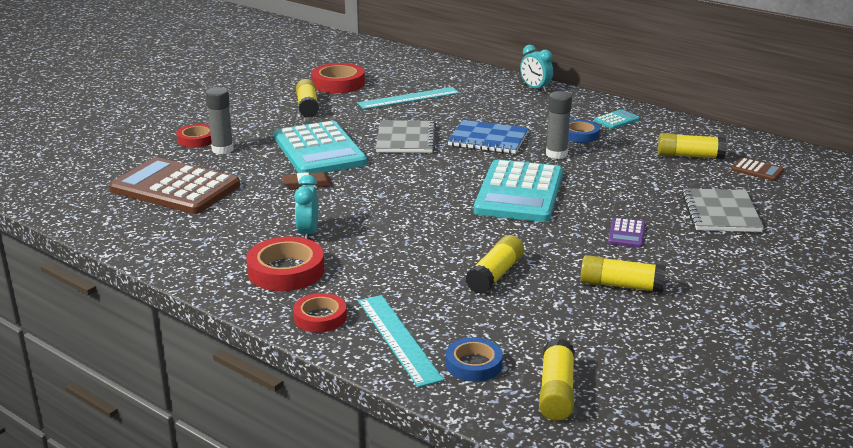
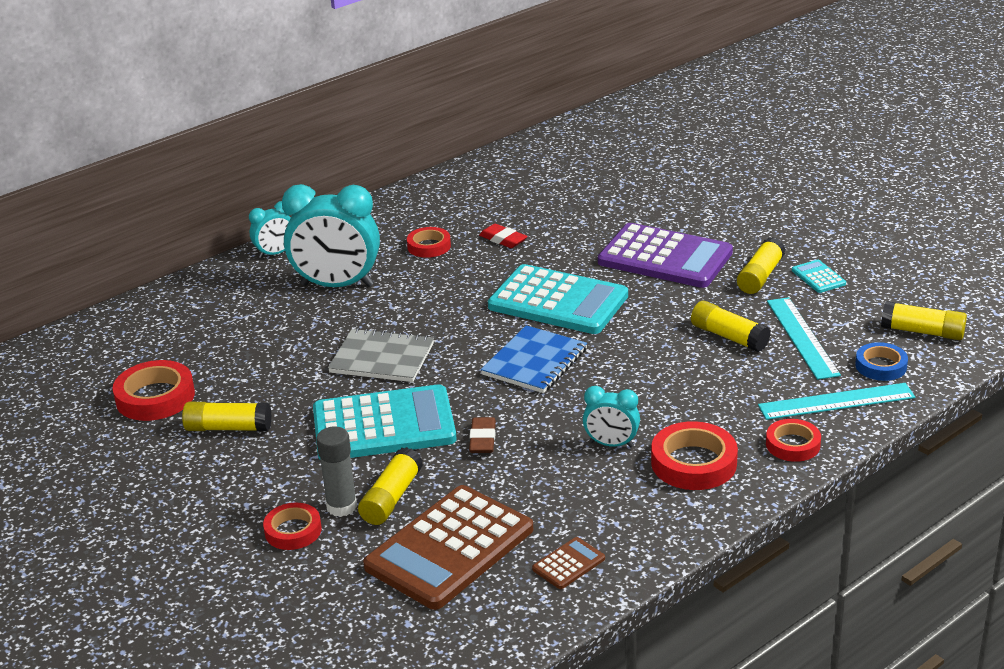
camera: 75 degrees left, 5 degrees up
(409, 98) = (249, 344): turquoise ruler -> turquoise ruler (802, 337)
(488, 139) = (412, 303): blue notebook -> blue notebook (535, 362)
(501, 112) = (337, 285): none -> turquoise clock
(556, 154) = (473, 267): grey glue stick -> none
(580, 135) = (429, 246): blue tape -> red tape
(610, 161) = (503, 239): none -> red eraser
(616, 120) = (400, 219): turquoise calculator -> turquoise calculator (818, 277)
(626, 233) = (665, 257): purple calculator -> purple calculator, size x2.41
(690, 156) = (511, 197): yellow glue stick -> yellow glue stick (392, 498)
(721, 213) = (638, 206): grey notebook -> none
(757, 170) = (557, 171): brown calculator -> brown calculator (568, 564)

